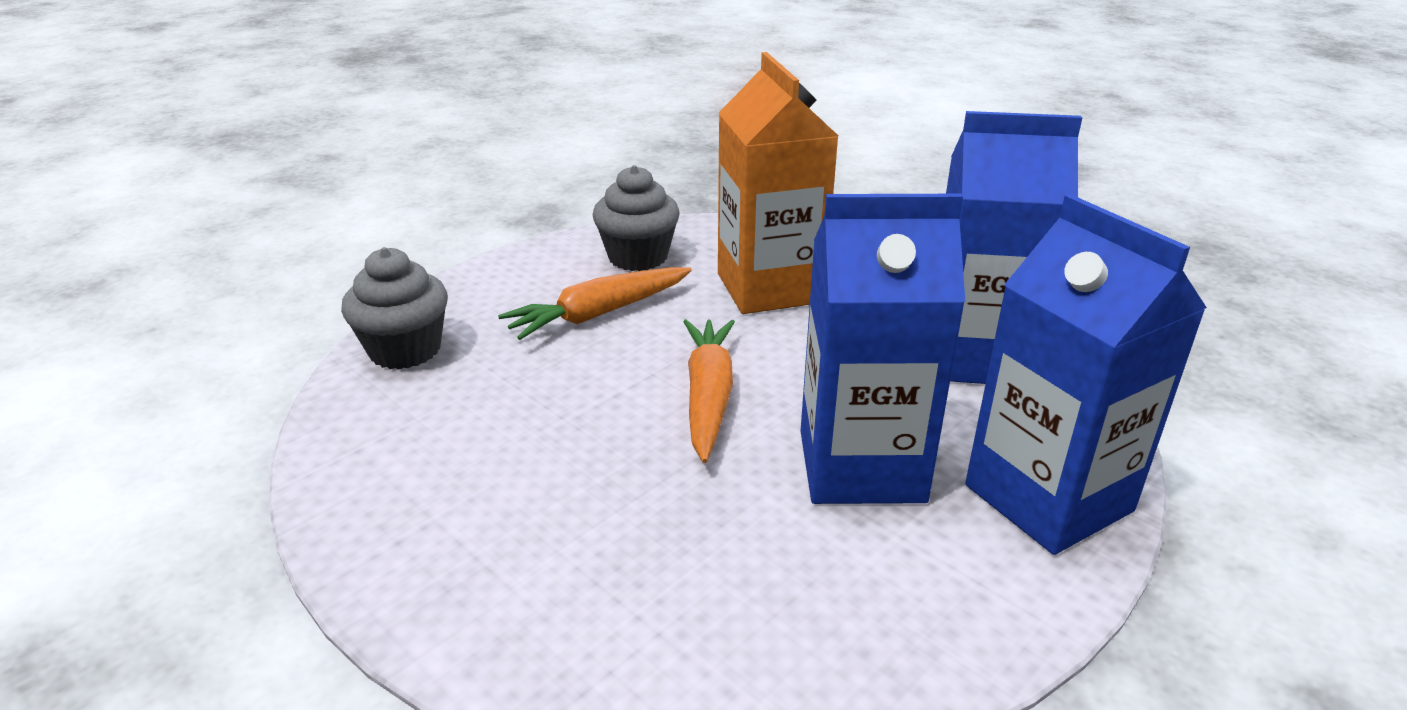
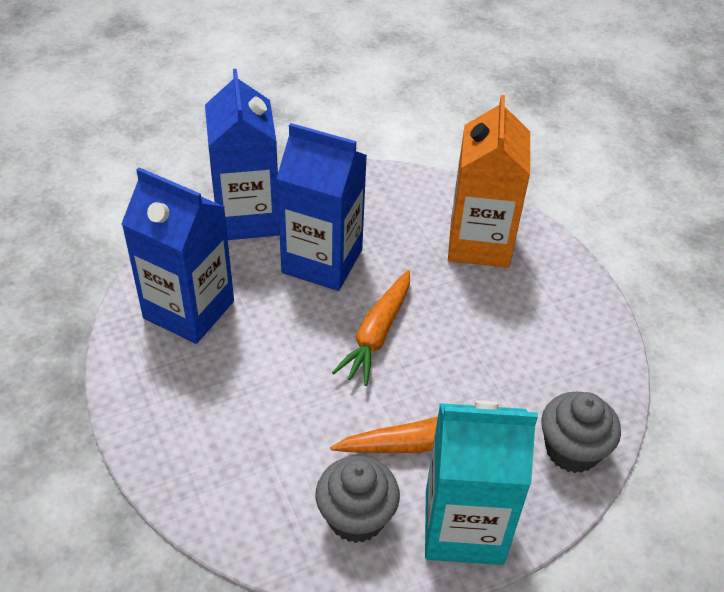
camera: 160 degrees left, 15 degrees up
(526, 273) = (464, 526): none -> turquoise carton
(769, 288) = (271, 429): orange carton -> orange carton (479, 243)

